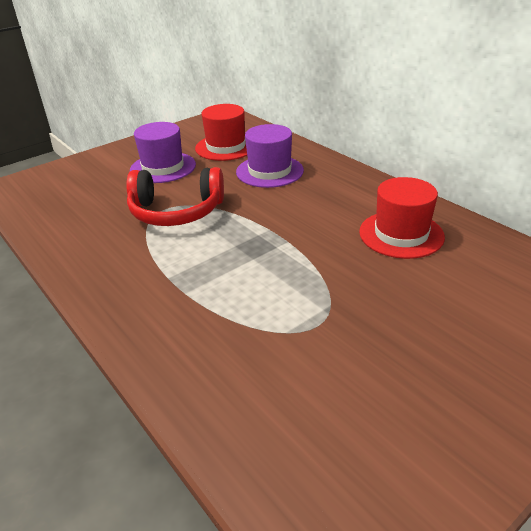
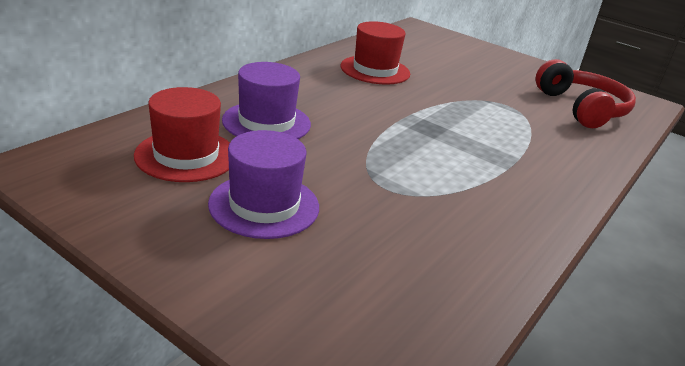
camera: 110 degrees left, 5 degrees down
(176, 212) = (388, 178): red headphones -> red headphones (582, 108)

